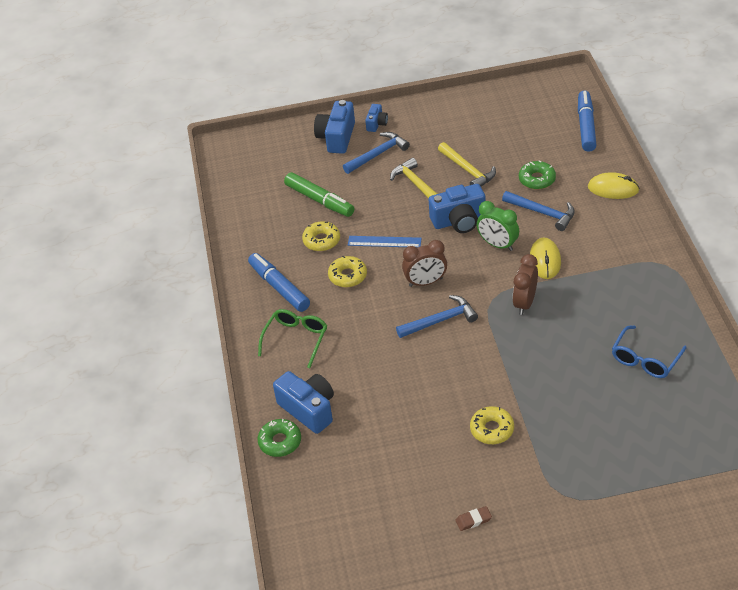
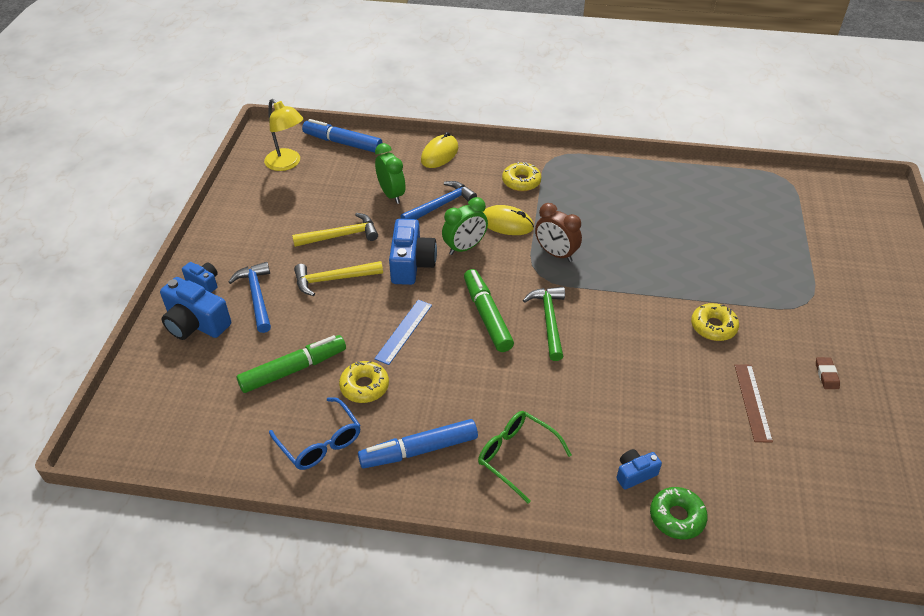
camera: 75 degrees left, 0 degrees up
(308, 409) = (635, 474): blue camera -> blue camera, size x0.54
(348, 276) = (439, 378): yellow donut -> yellow donut (521, 182)
(415, 471) = (752, 402): none -> brown ruler
(425, 282) = (487, 316): brown clock -> green marker
(440, 320) = (549, 321): blue hammer -> green hammer
(535, 107) = (287, 164): none -> yellow lamp
(537, 179) = (391, 194): green donut -> green clock
(645, 359) = (661, 203): blue glasses -> blue glasses (320, 442)

